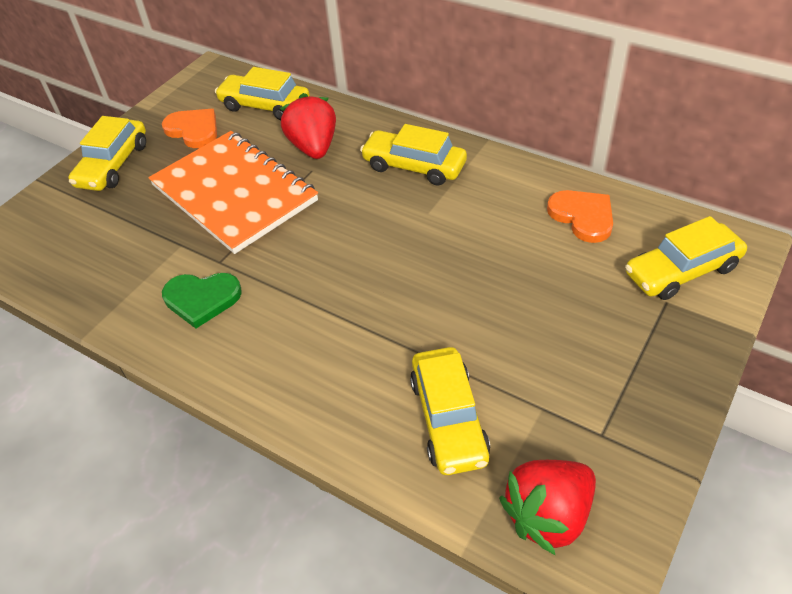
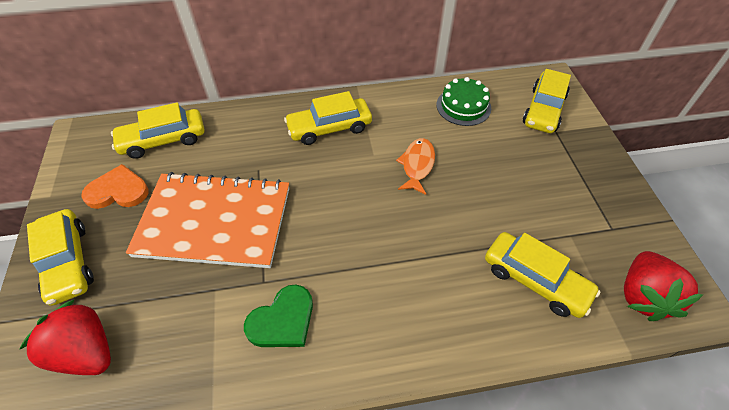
camera: 45 degrees left, 5 degrees up
(313, 147) = (240, 152): red strawberry -> red strawberry (86, 351)
(459, 246) = (417, 165): none -> orange fish
(582, 216) = (463, 106): orange heart -> green cake

